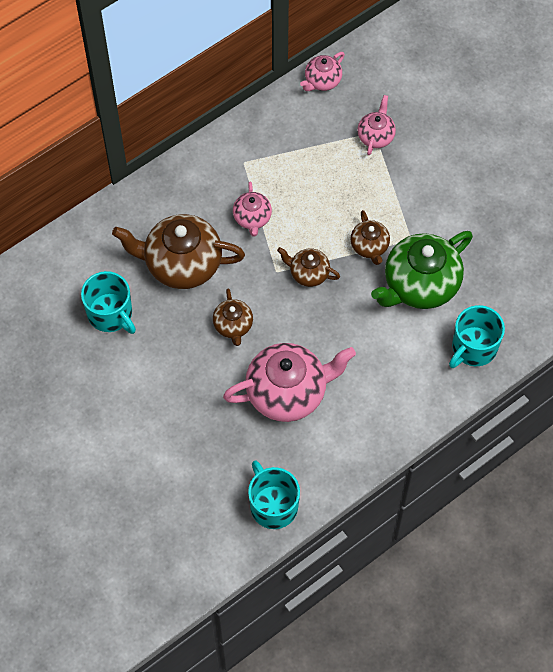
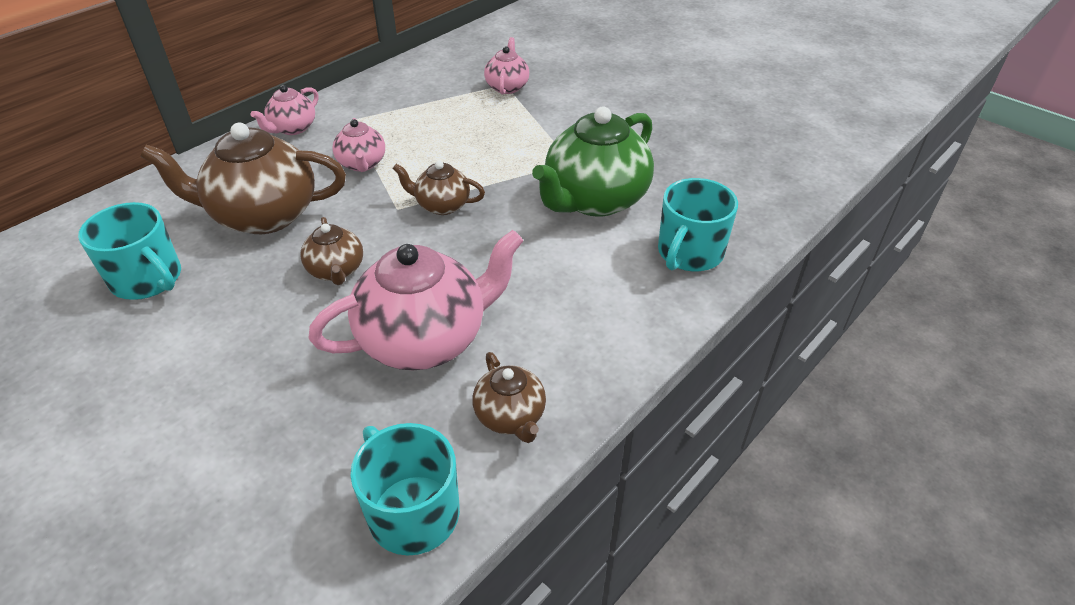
camera: 10 degrees left, 20 degrees down
(322, 81) = (439, 56): pink teapot -> pink teapot (292, 128)
(369, 247) = (519, 173): brown teapot -> brown teapot (510, 416)

